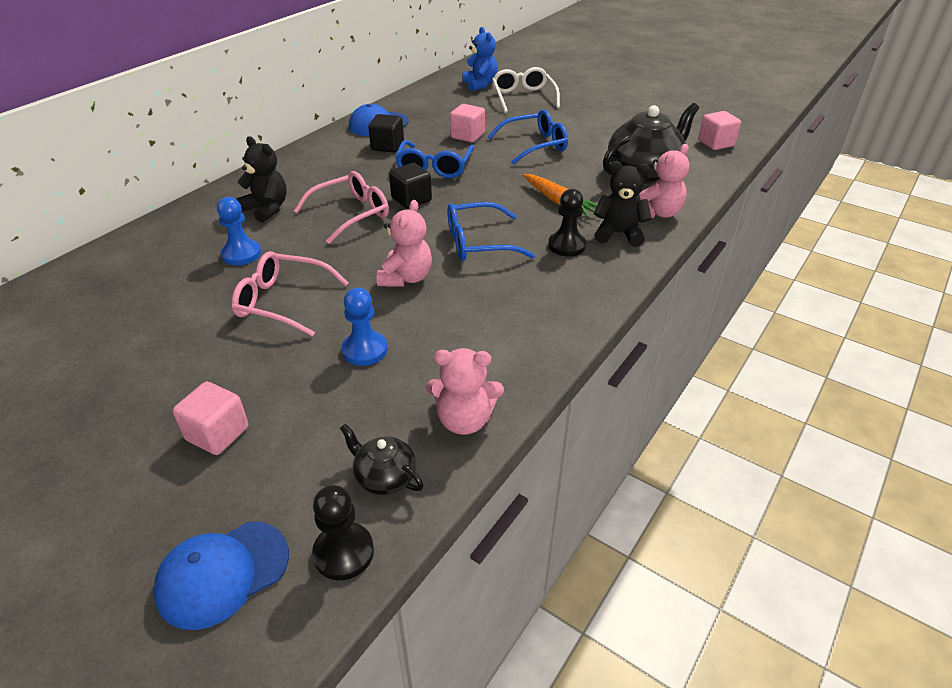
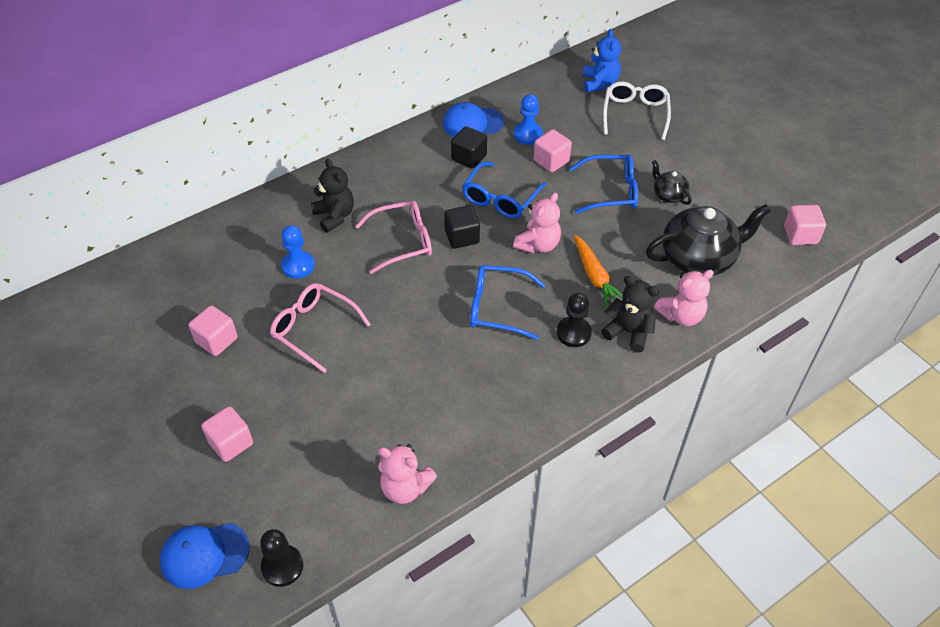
camera: 20 degrees right, 10 degrees up
(163, 338) = (216, 340): none -> pink cube
(365, 350) = (358, 398): blue pawn -> blue pawn (528, 134)
(384, 477) = (330, 517): black teapot -> black teapot (668, 195)
(406, 278) = (419, 331): pink teddy bear -> pink teddy bear (538, 244)

